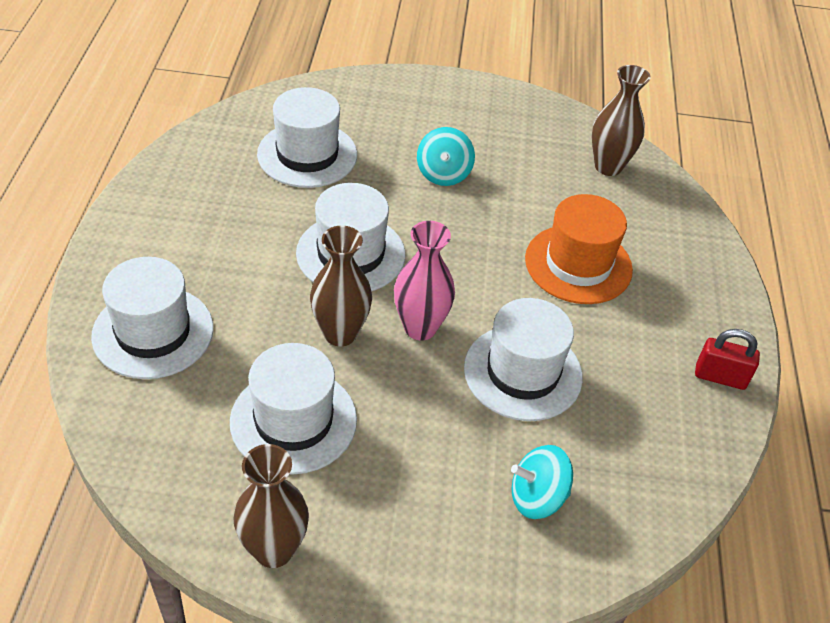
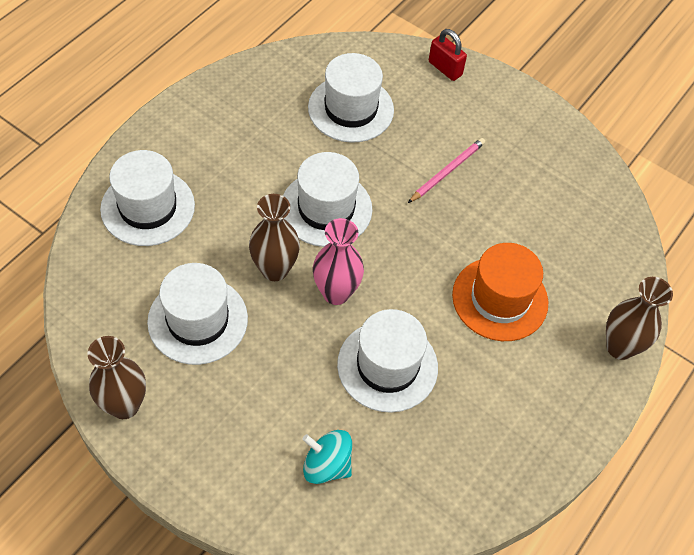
camera: 30 degrees right, 10 degrees up
(443, 174) = (447, 171): turquoise spinning top -> pink pencil
(608, 166) = (594, 224): brown vase -> brown vase (619, 347)
(720, 377) = (544, 448): red padlock -> red padlock (445, 68)

